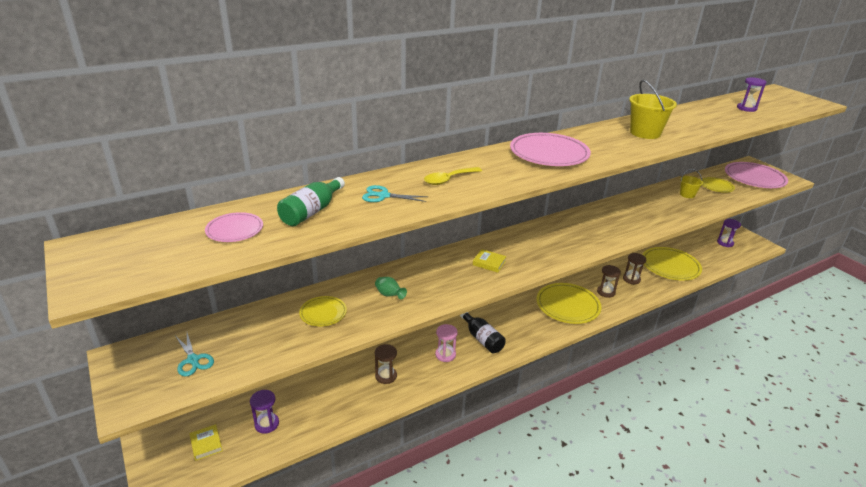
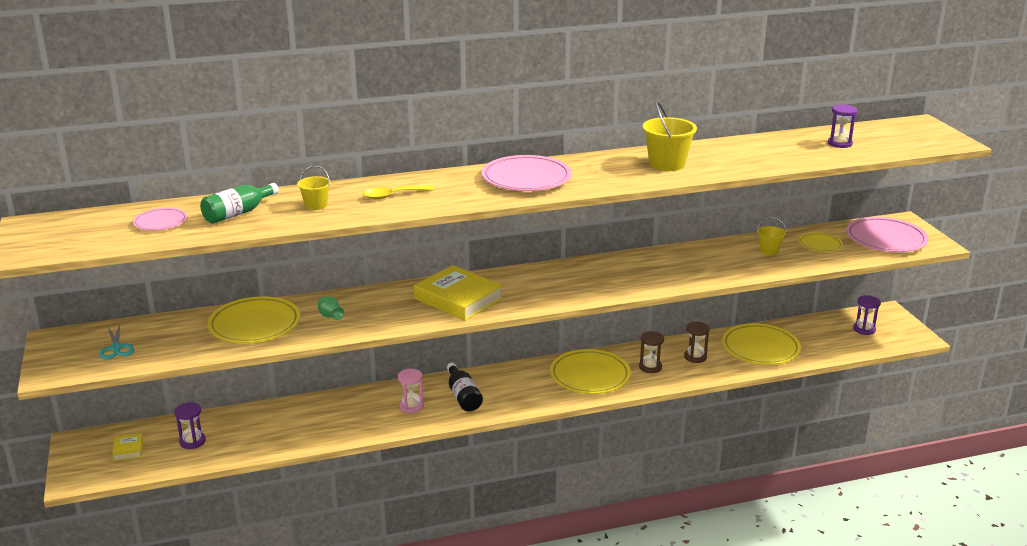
camera: 15 degrees right, 5 degrees down
(323, 313) = (255, 325): yellow plate -> yellow plate, size x1.86
(383, 196) = (316, 205): turquoise scissors -> yellow bucket
(386, 376) = (334, 417): brown hourglass -> none
(489, 263) = (458, 299): yellow book -> yellow book, size x2.20

